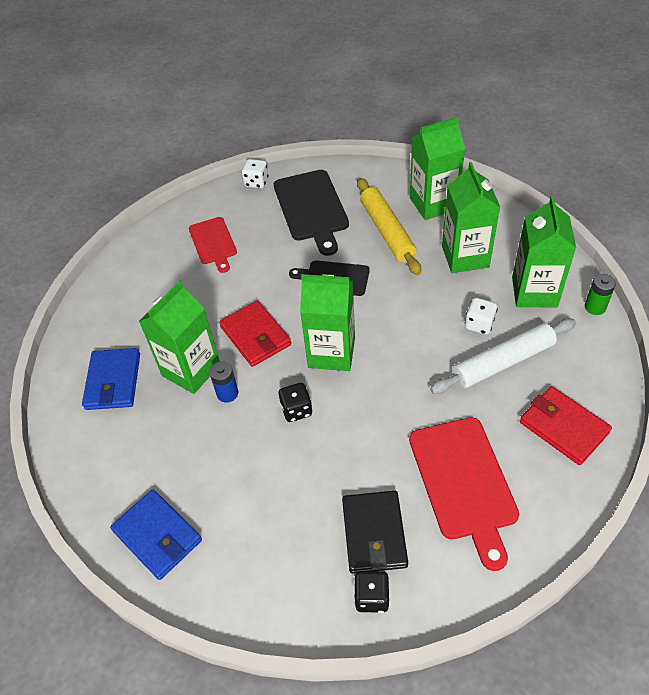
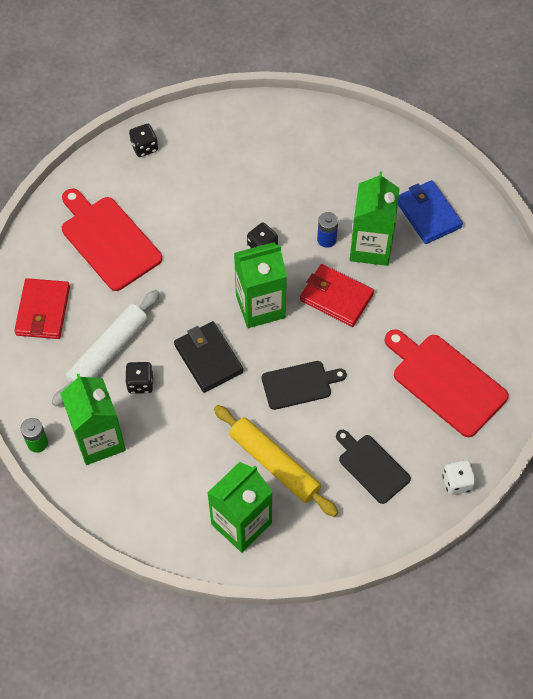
camera: 150 degrees right, 10 degrees up
(157, 535) = (308, 128): blue wallet -> none
(213, 243) = (446, 382): red cutting board -> red cutting board, size x1.62
(311, 208) = (372, 466): black cutting board -> black cutting board, size x0.62
(374, 533) = (159, 184): black wallet -> black wallet (208, 358)
(465, 256) = (180, 460): green carton -> none
(479, 324) = (140, 383): white dice -> black dice
(563, 427) = (43, 311): red wallet -> red wallet turned 75 degrees clockwise

